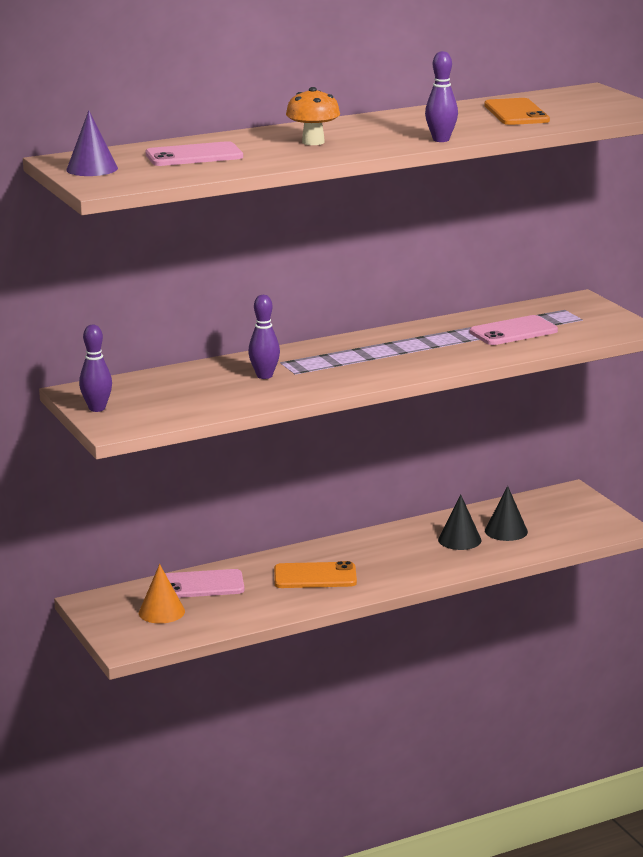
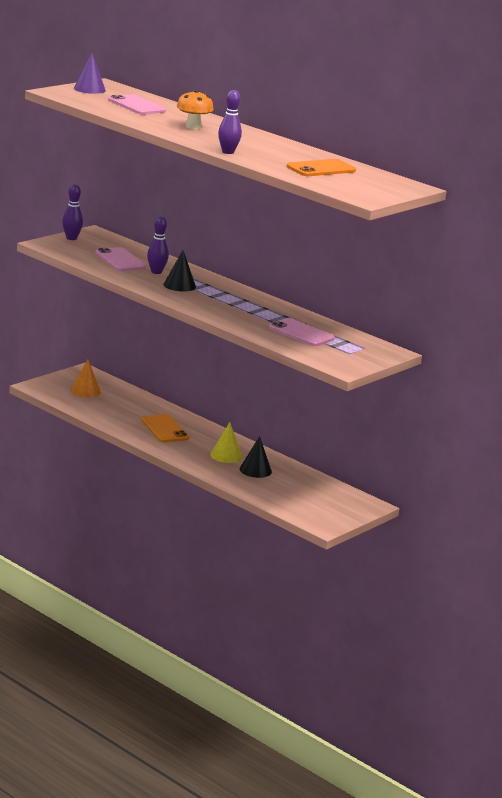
camera: 65 degrees right, 0 degrees up
(202, 585) = (128, 398): pink phone -> pink phone (120, 260)
(411, 550) = (226, 455): none -> yellow cone
(506, 531) = (283, 485): black cone -> black cone (179, 285)

